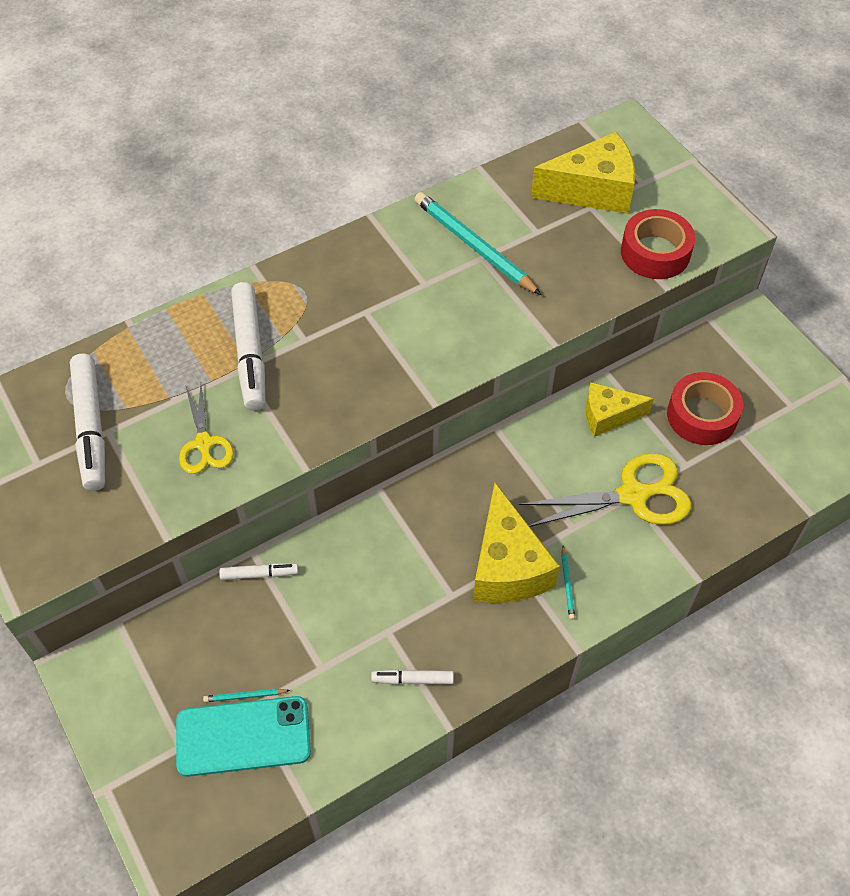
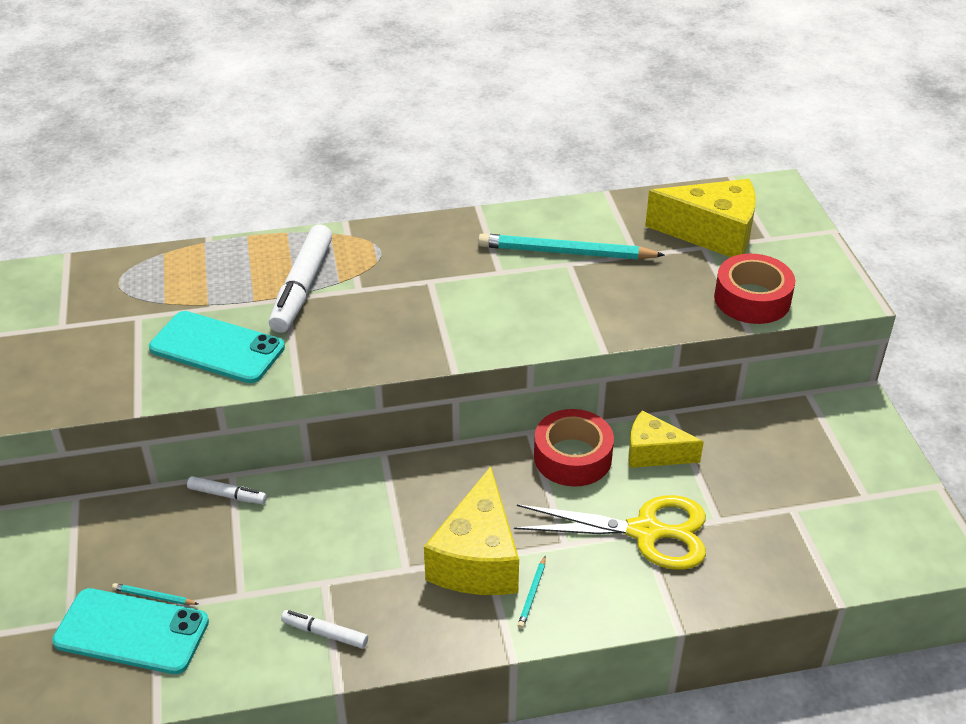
camera: 20 degrees right, 15 degrees down
(91, 428) = (124, 310): white marker -> none
(204, 443) = (217, 348): yellow scissors -> turquoise phone
(474, 246) = (566, 252): turquoise pencil -> turquoise pencil turned 60 degrees counterclockwise
(702, 415) = (758, 479): red tape -> red tape (572, 457)

